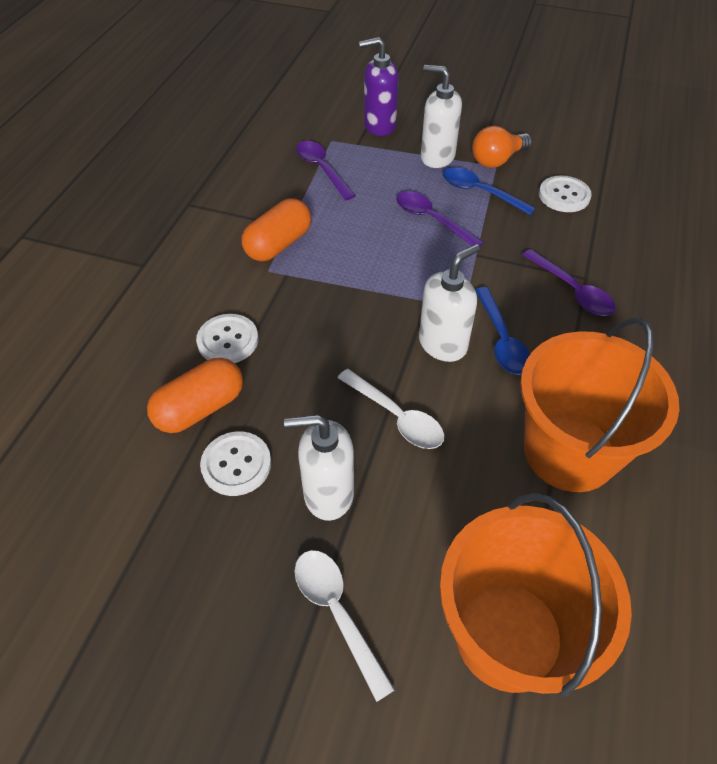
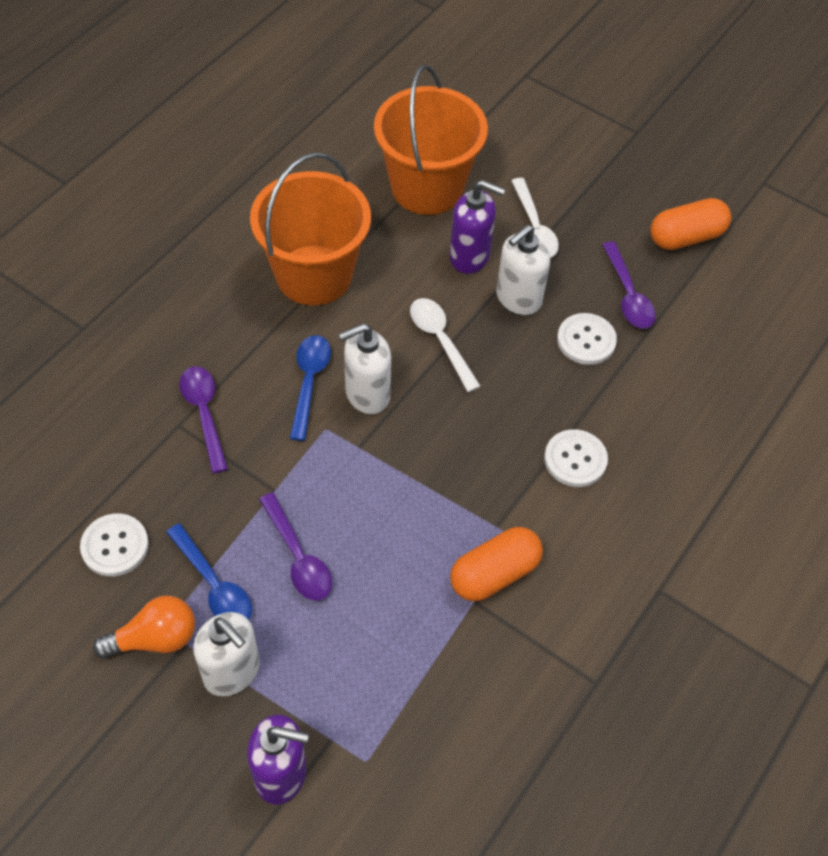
camera: 165 degrees left, 5 degrees up
(200, 408) = (610, 397): orange capsule -> orange capsule (686, 237)
(322, 169) = (401, 696): purple spoon -> purple spoon (628, 295)
(328, 494) = (518, 299): white soap dispenser -> white soap dispenser turned 120 degrees clockwise
(405, 535) = (470, 257): none -> purple soap dispenser

